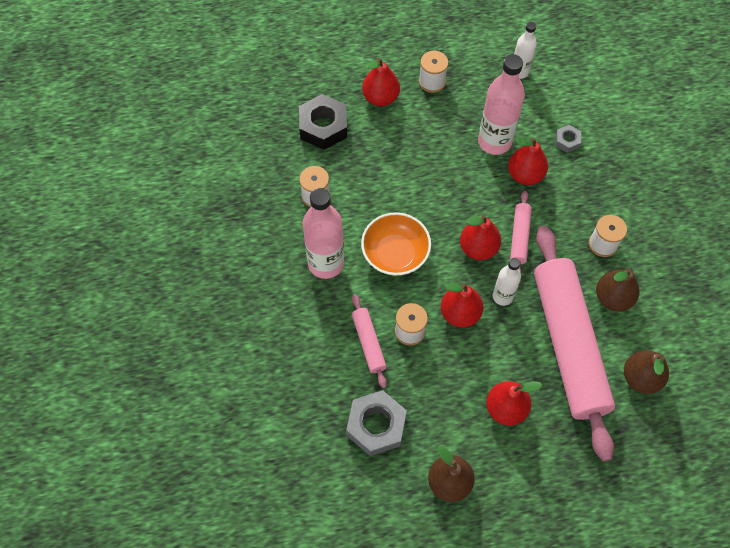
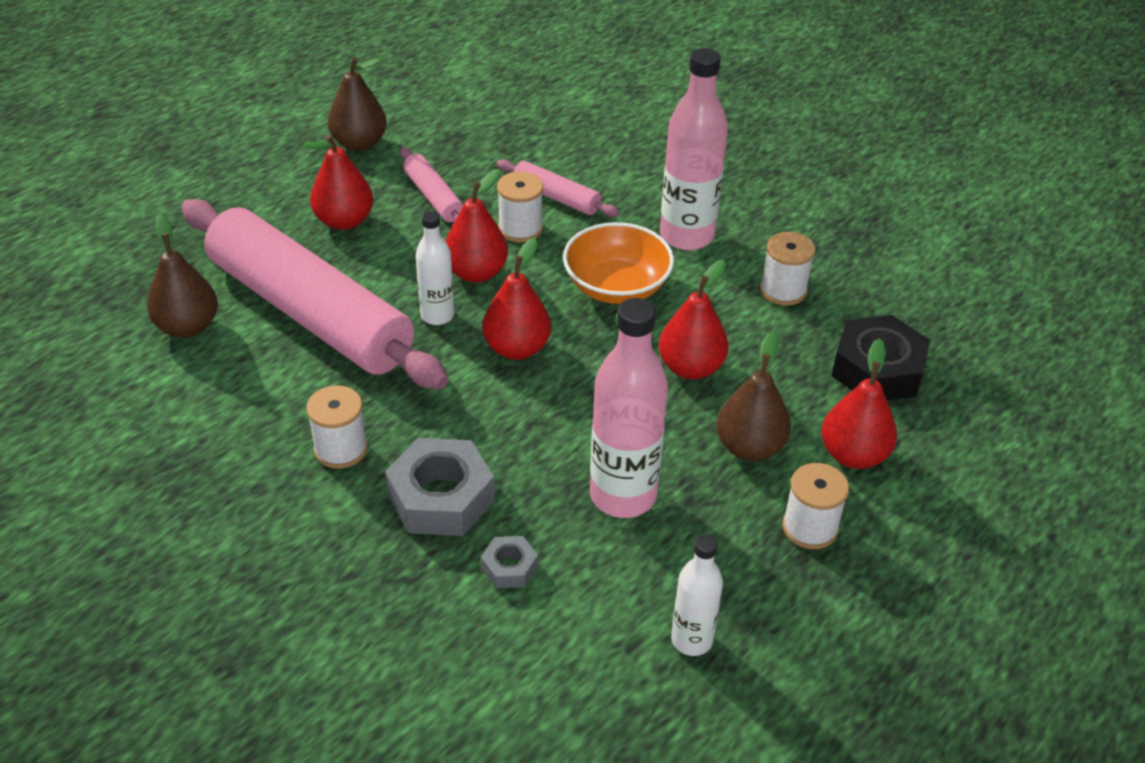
camera: 140 degrees right, 20 degrees down
(376, 425) = (478, 145): grey nut -> grey nut (441, 498)
(519, 237) = (472, 391): pink rolling pin -> pink rolling pin (434, 197)
(525, 175) = (533, 475): red pear -> red pear (690, 367)
(613, 298) = (281, 391): brown pear -> brown pear (749, 447)

